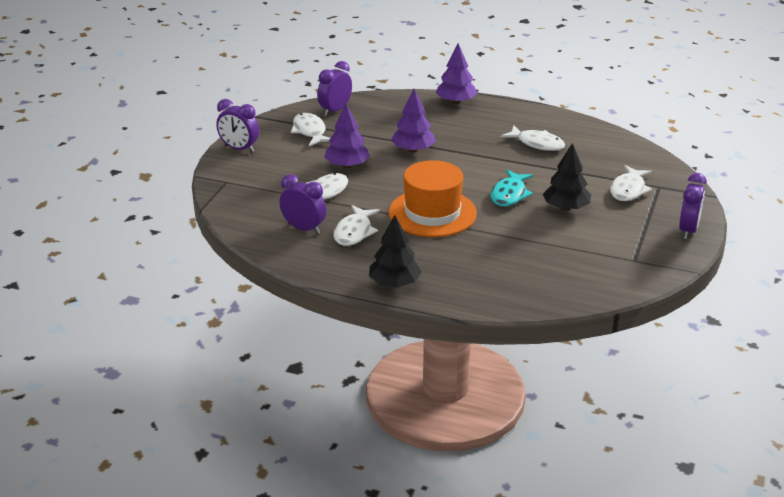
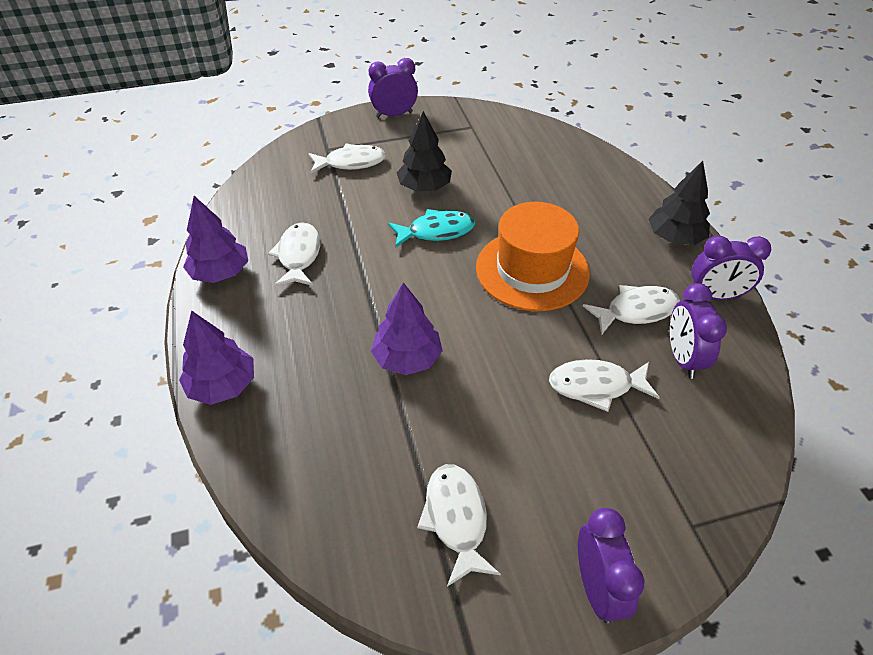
camera: 125 degrees left, 15 degrees up
(310, 131) = (456, 519): white fish -> white fish turned 135 degrees clockwise
(335, 110) = (357, 531): purple clock -> purple clock (715, 296)
(347, 165) = (509, 405): purple tree -> purple tree (220, 273)

